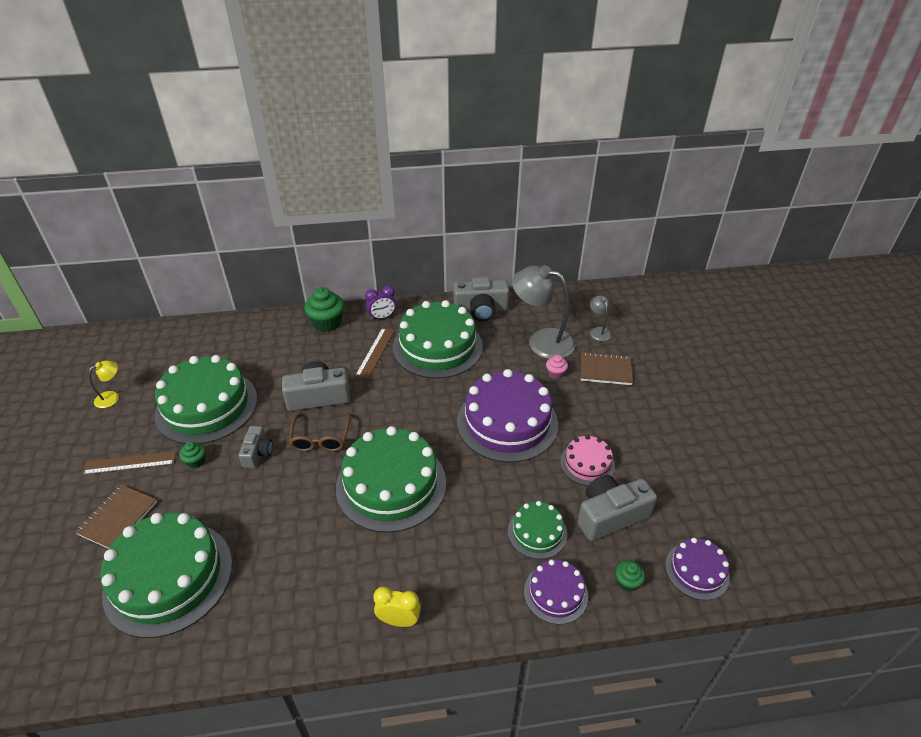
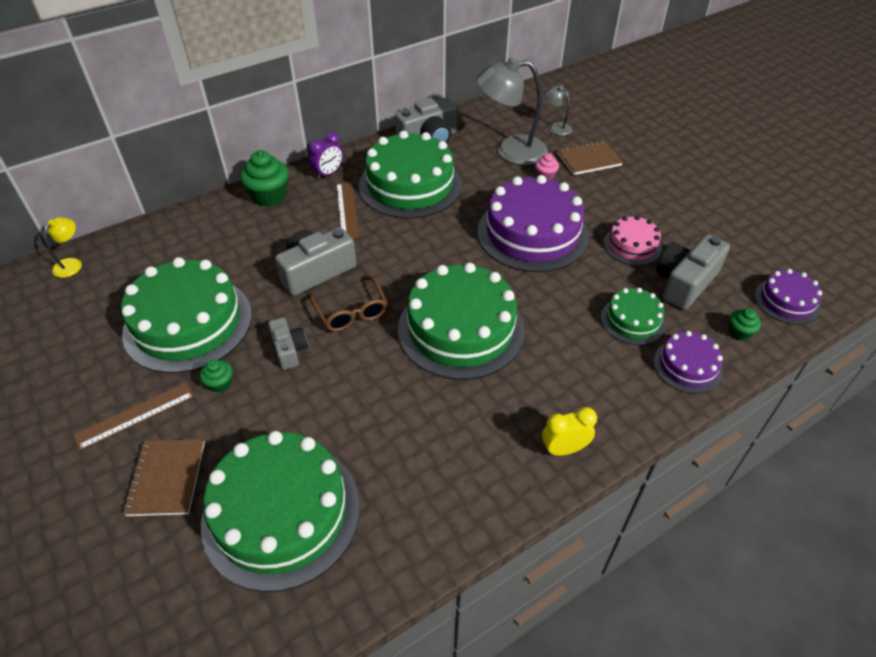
camera: 25 degrees left, 5 degrees up
(112, 397) = (52, 353): yellow lamp -> yellow lamp (72, 264)

